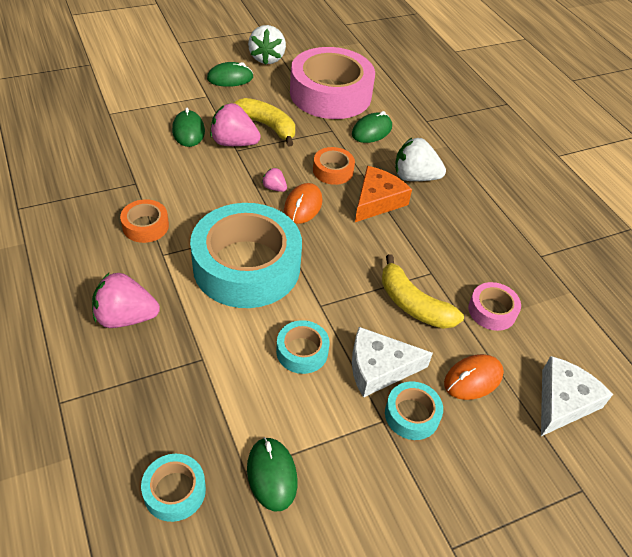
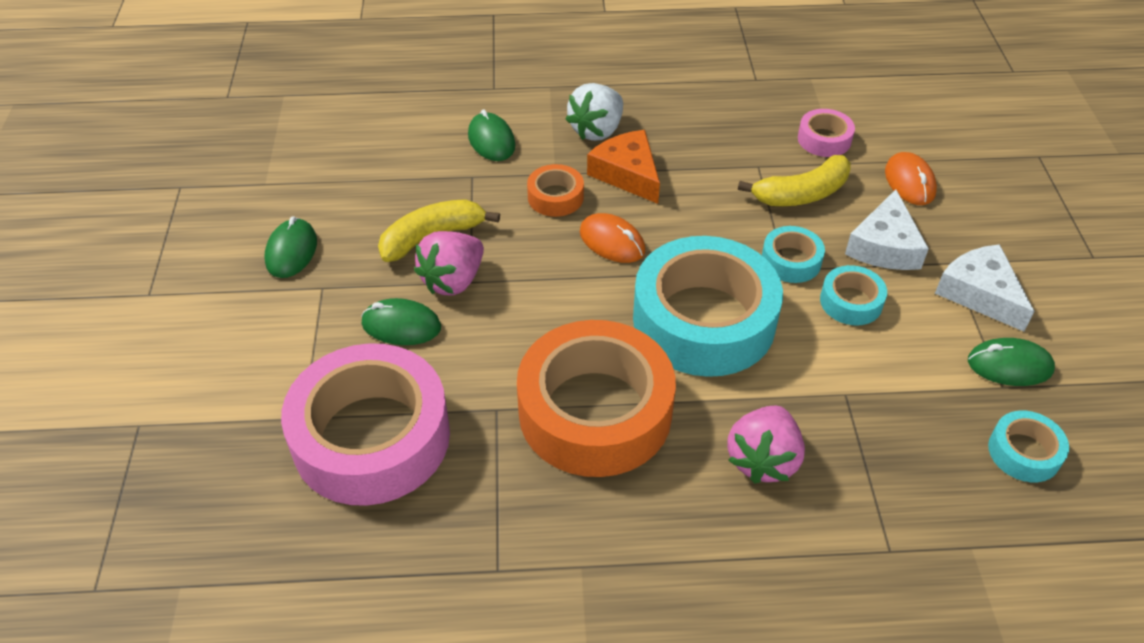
camera: 65 degrees left, 0 degrees up
(145, 226) = (595, 411): orange tape -> orange tape, size x2.27
(267, 58) = (264, 199): white strawberry -> none
(274, 188) = (567, 260): pink strawberry -> none
(330, 94) = (391, 156): pink tape -> pink tape (371, 437)
(412, 415) = (947, 239): turquoise tape -> turquoise tape (791, 261)
(563, 401) = (944, 132): white cheese -> white cheese (980, 293)

